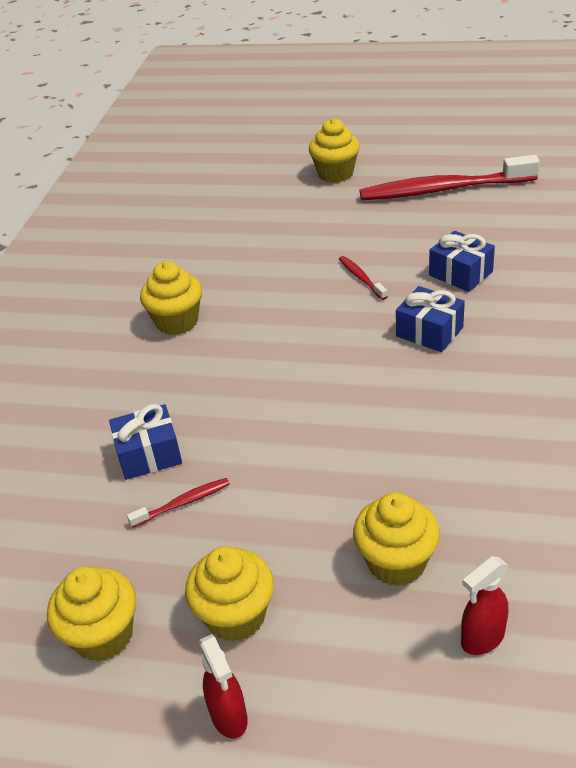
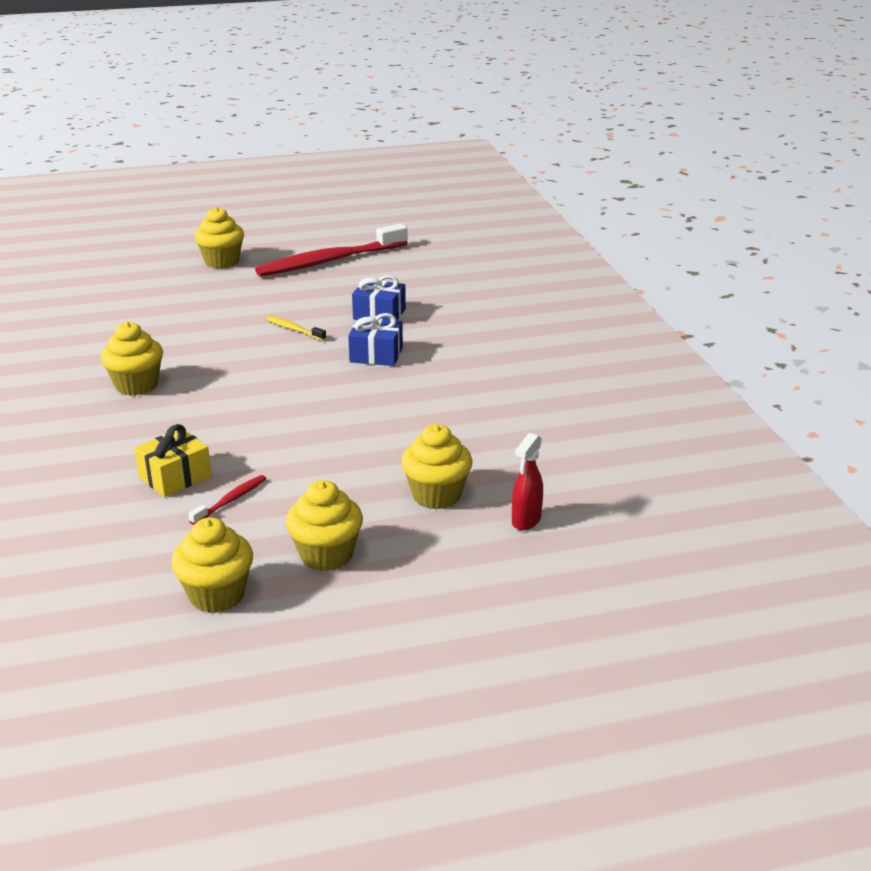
camera: 30 degrees left, 10 degrees down
(149, 454) = (175, 477): blue gift -> yellow gift
(229, 717) = (361, 611): red spray bottle -> none
(361, 278) = (294, 329): red toothbrush -> yellow toothbrush

